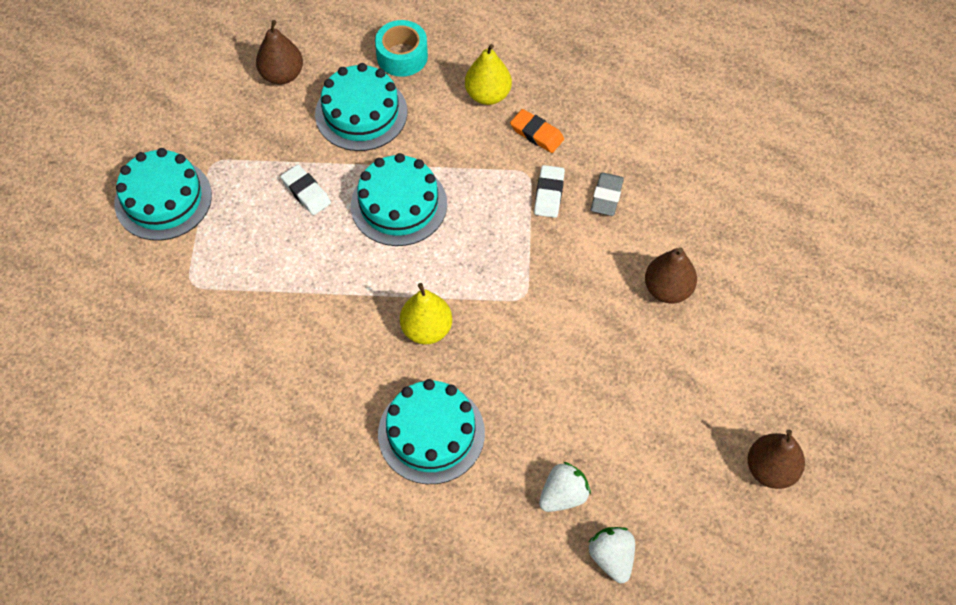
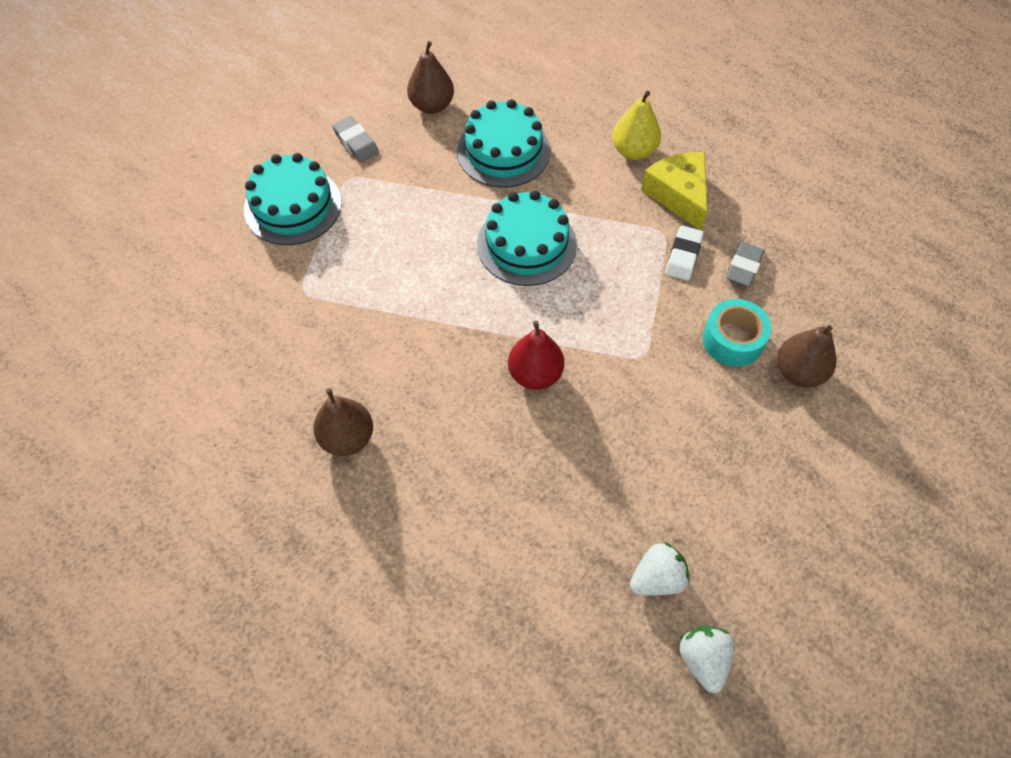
camera: 10 degrees right, 0 degrees up
(213, 124) = (356, 142): none -> grey eraser
(306, 192) = (435, 219): white eraser -> none
(402, 56) = (553, 103): turquoise tape -> turquoise tape (732, 340)
(426, 329) = (535, 374): yellow pear -> red pear
(431, 433) = (523, 485): turquoise cake -> none
(536, 134) = (678, 195): orange eraser -> yellow cheese
(770, 469) = (896, 589): brown pear -> brown pear (347, 438)

